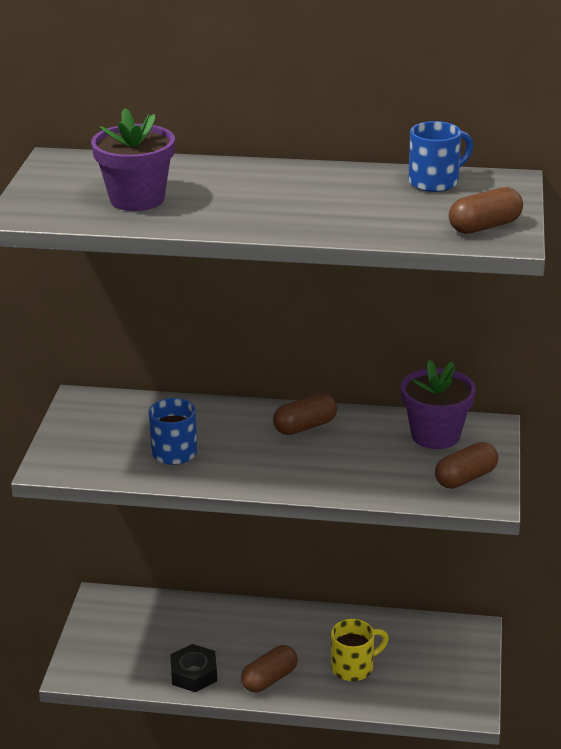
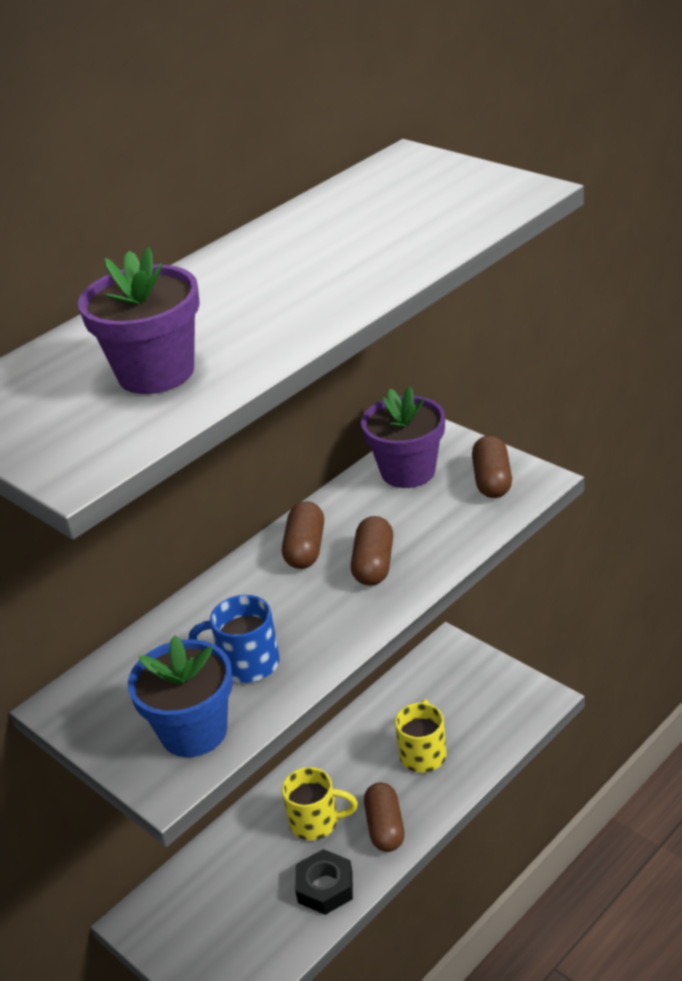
camera: 50 degrees left, 5 degrees up
(98, 458) = (194, 731): none -> blue flower pot
(244, 642) = (316, 822): none -> yellow mug
(435, 182) = (360, 192): blue mug -> none
(485, 226) = (487, 193): brown capsule -> brown capsule (374, 564)

